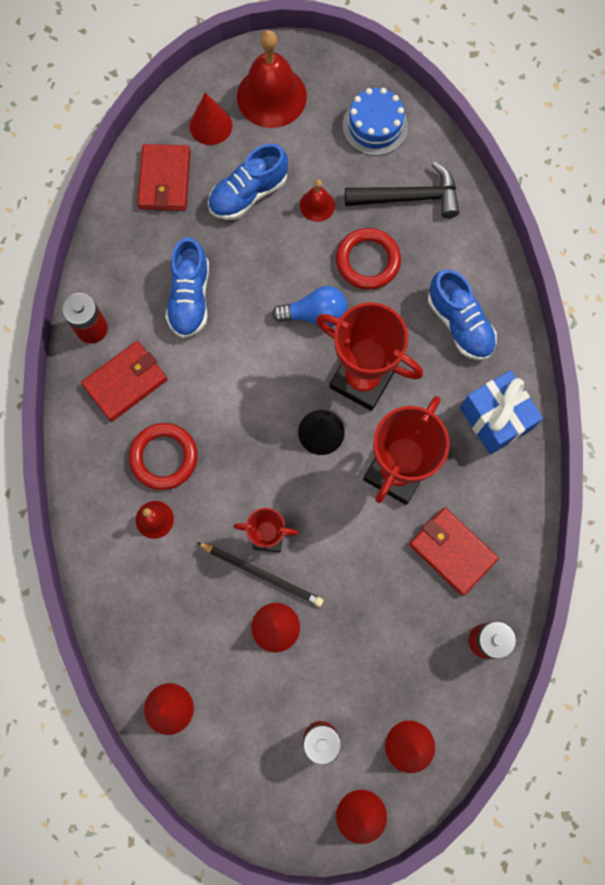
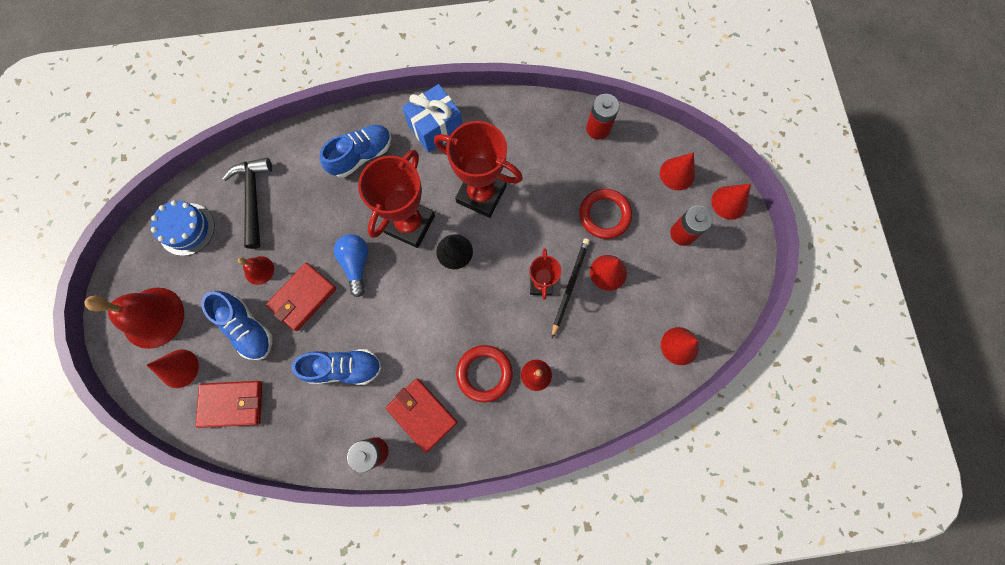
camera: 95 degrees left, 0 degrees up
(368, 261) = (309, 226): red ring -> red ring (604, 215)
(452, 551) = (537, 153): red wallet -> red wallet (303, 297)

